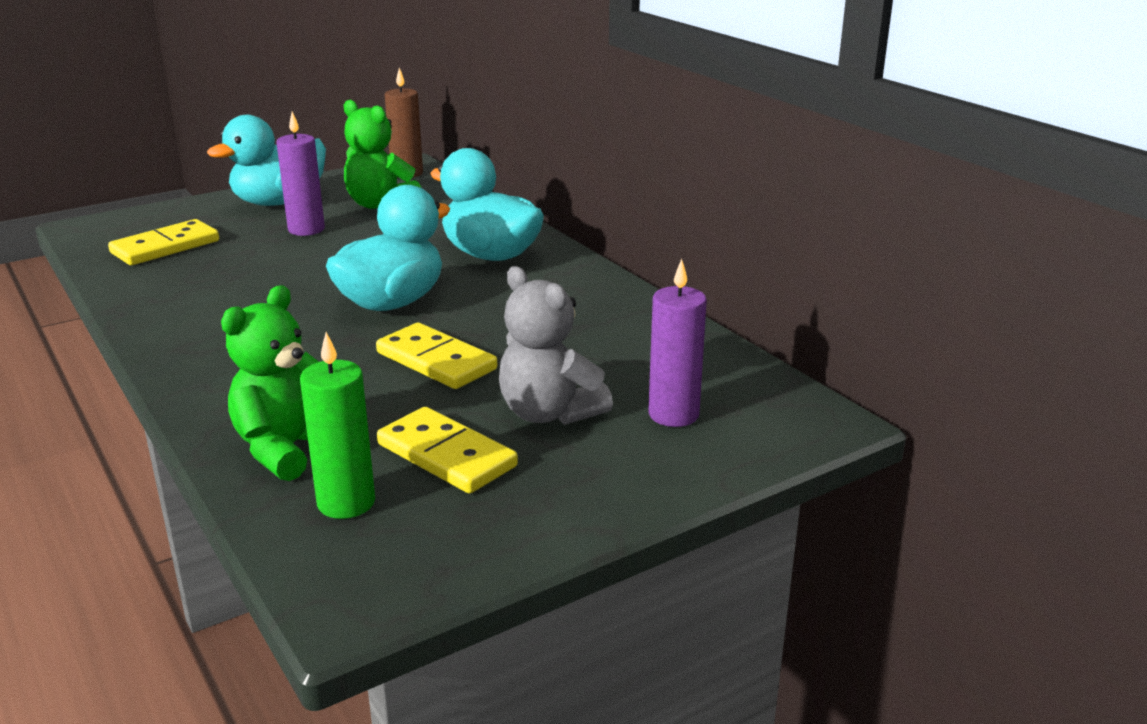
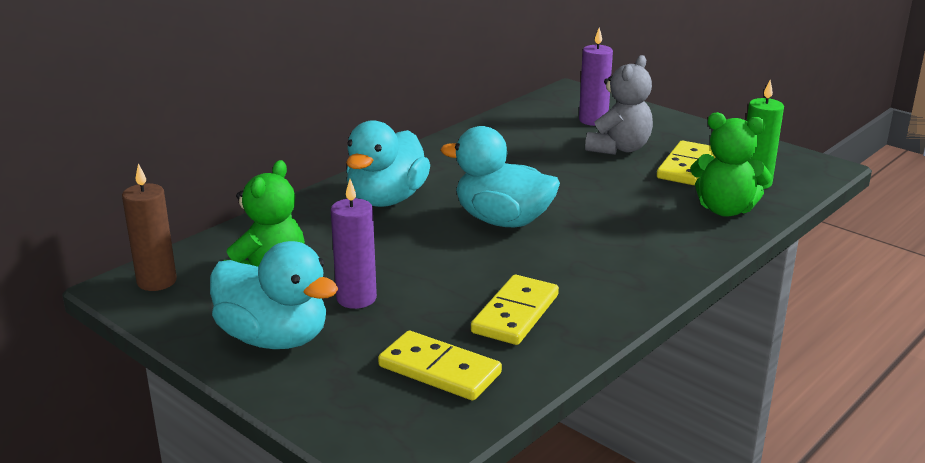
camera: 105 degrees left, 0 degrees up
(436, 361) = (583, 188): yellow domino -> yellow domino (515, 314)

